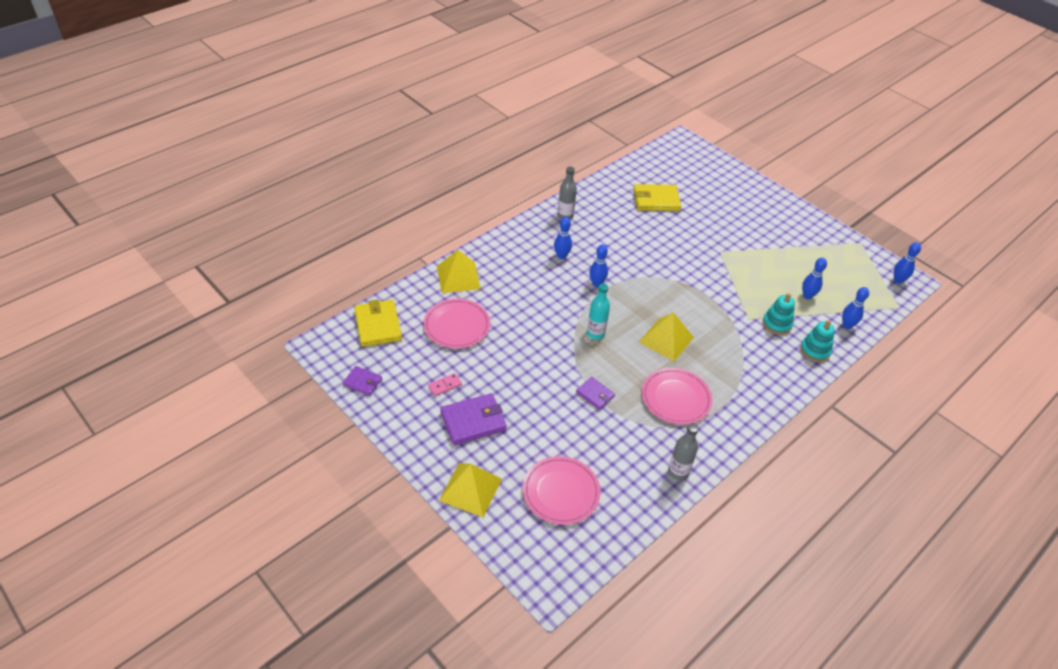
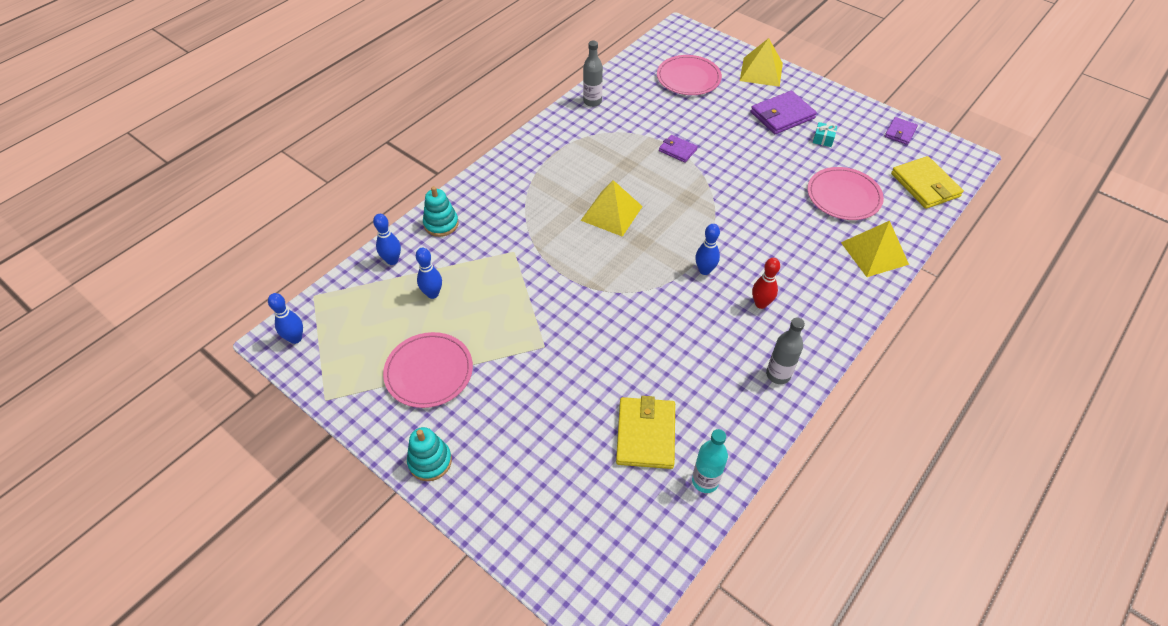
camera: 175 degrees right, 5 degrees up
(363, 382) = (900, 132): purple wallet -> purple wallet turned 75 degrees counterclockwise
(445, 385) = (823, 139): pink domino -> turquoise gift
(561, 256) = (760, 304): blue bowling pin -> red bowling pin
(595, 333) = (691, 209): turquoise bottle -> turquoise bottle (705, 481)
(656, 200) = (645, 434): yellow wallet -> yellow wallet turned 75 degrees counterclockwise
(676, 398) = (597, 157): pink plate -> pink plate (429, 372)
(777, 324) = (480, 250): turquoise stacking toy -> turquoise stacking toy (430, 461)

